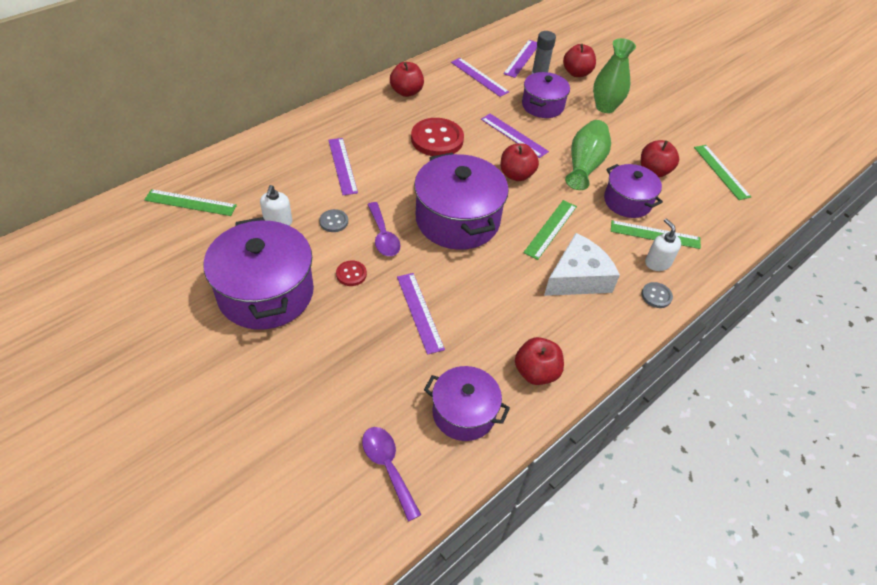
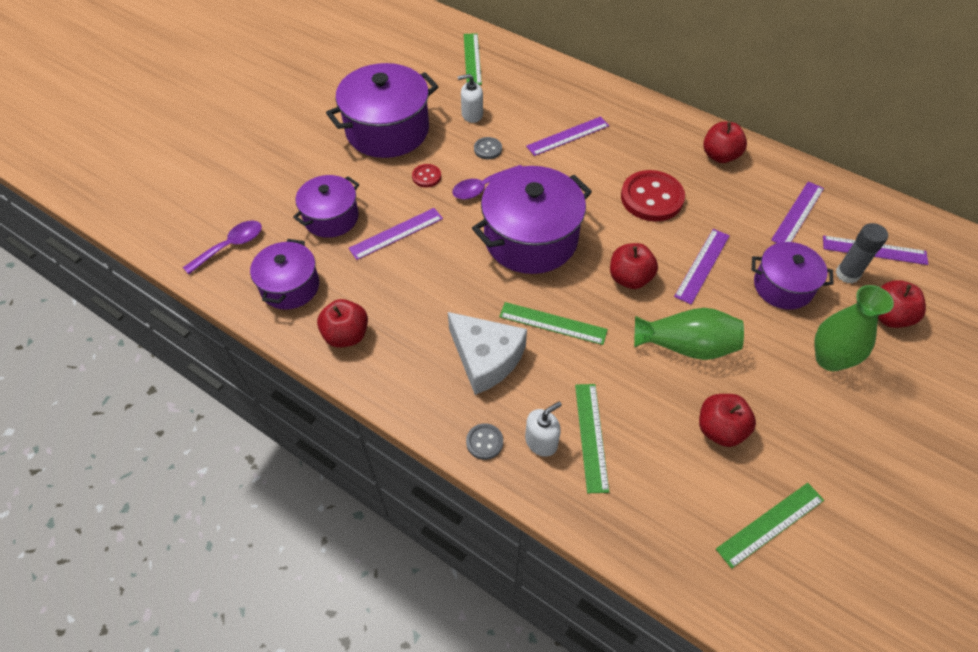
camera: 80 degrees right, 5 degrees up
(627, 201) = (640, 400): purple pot -> purple pot (331, 217)

